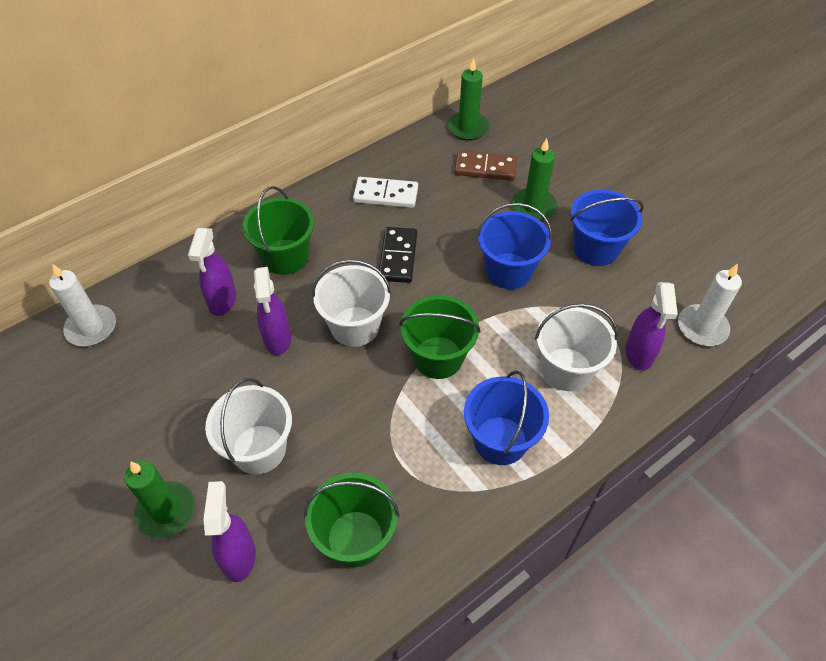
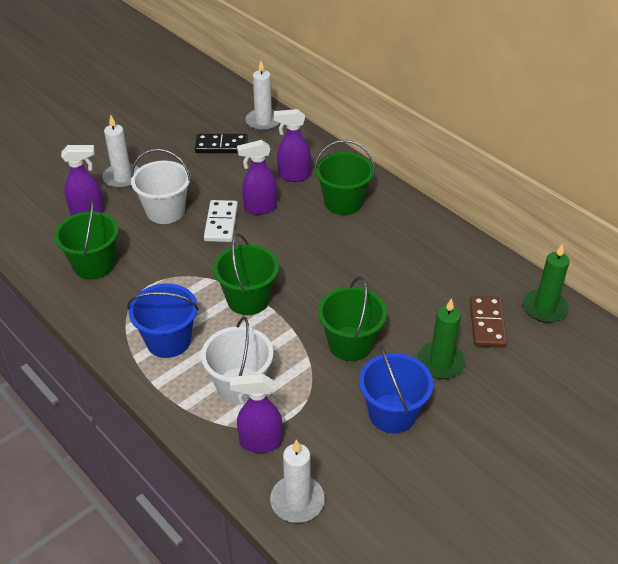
camera: 85 degrees right, 10 degrees down
(166, 511) = (122, 178): green candle -> white candle
(355, 326) = (276, 248): white bucket -> none
(386, 195) = (429, 254): white domino -> white domino (221, 223)
(398, 257) = (355, 268): black domino -> black domino (221, 146)
(508, 271) = (350, 344): blue bucket -> green bucket

